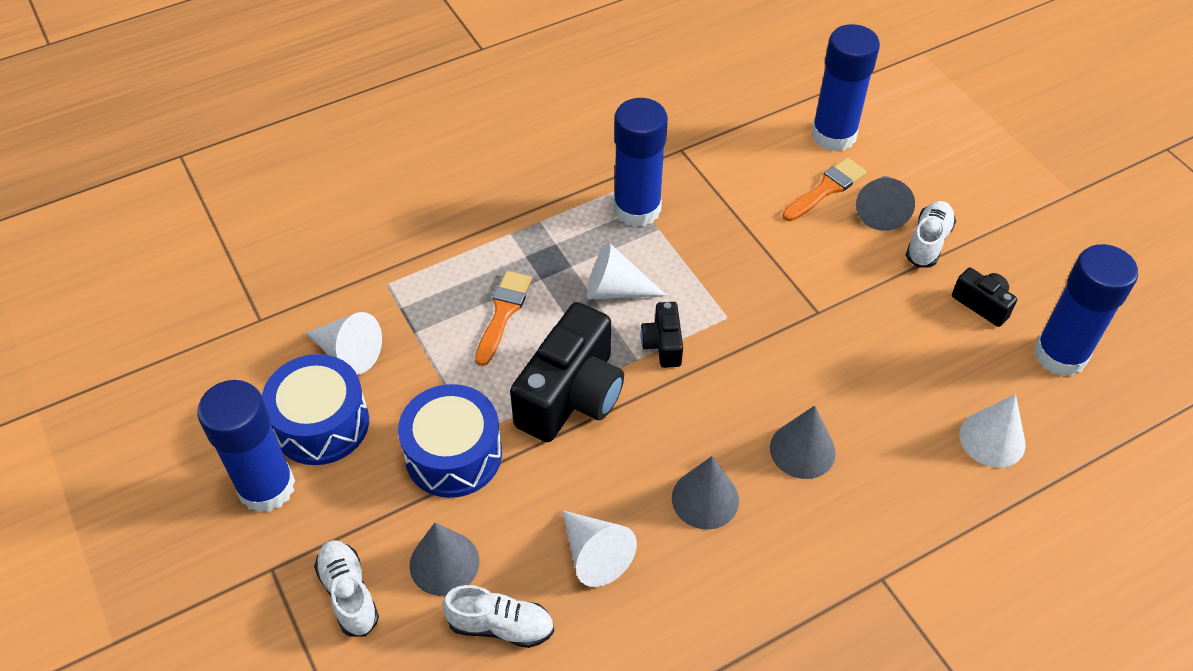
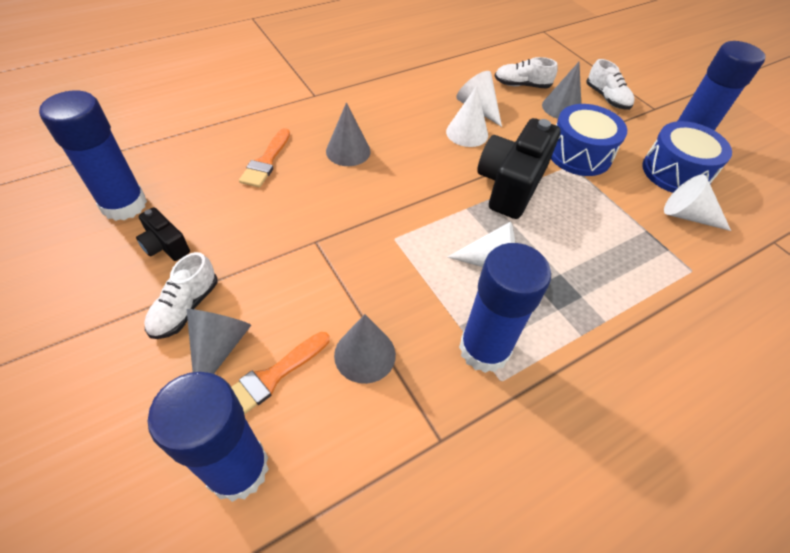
camera: 175 degrees right, 0 degrees up
(503, 313) = (582, 243): orange brush -> orange brush (266, 161)
(663, 344) = (447, 218): black camera -> none
(705, 499) = (414, 129): grey cone -> grey cone (365, 354)
(992, 439) = (213, 154): white cone -> white cone (467, 133)

